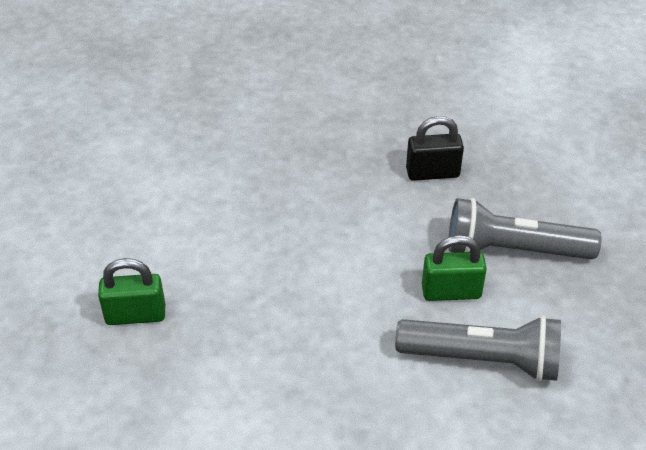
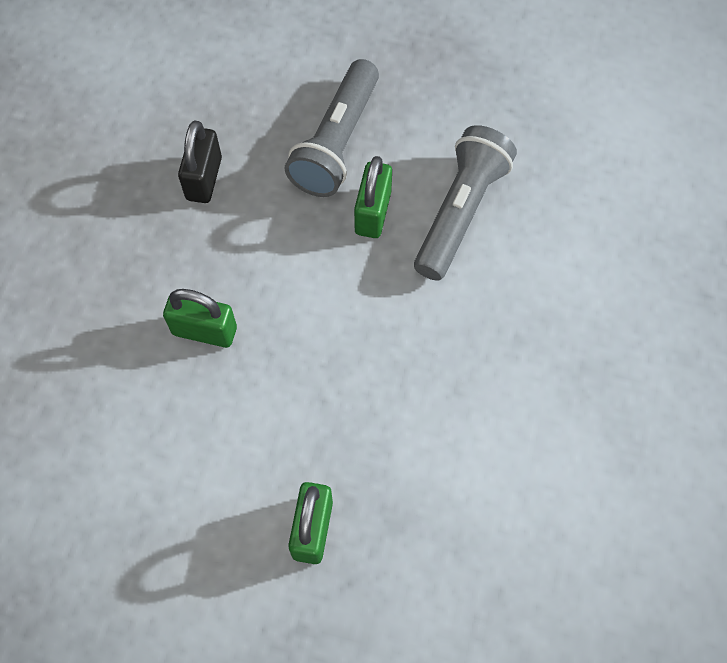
camera: 75 degrees left, 20 degrees up
(292, 207) = (204, 331): none -> green padlock

